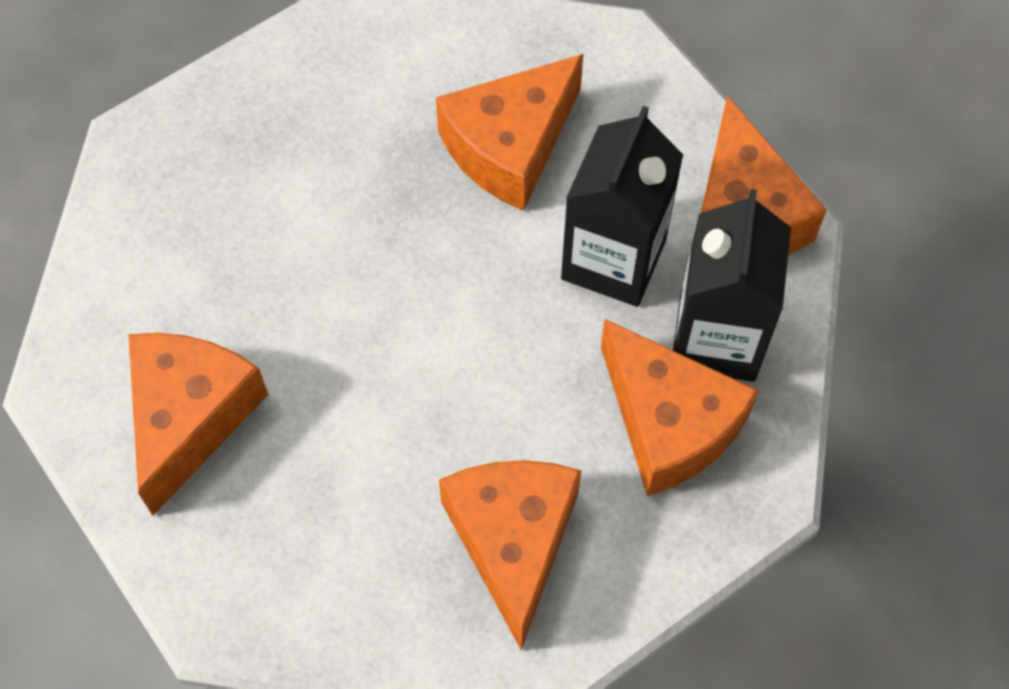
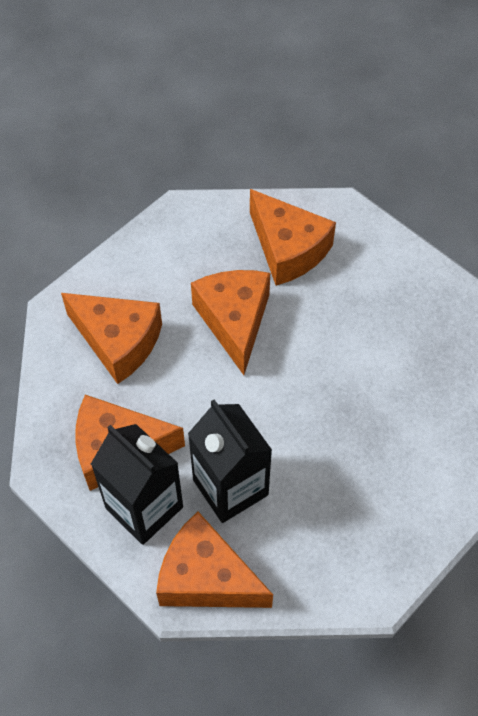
camera: 125 degrees right, 5 degrees down
(510, 146) = (341, 482): orange cheese -> orange cheese (234, 321)

